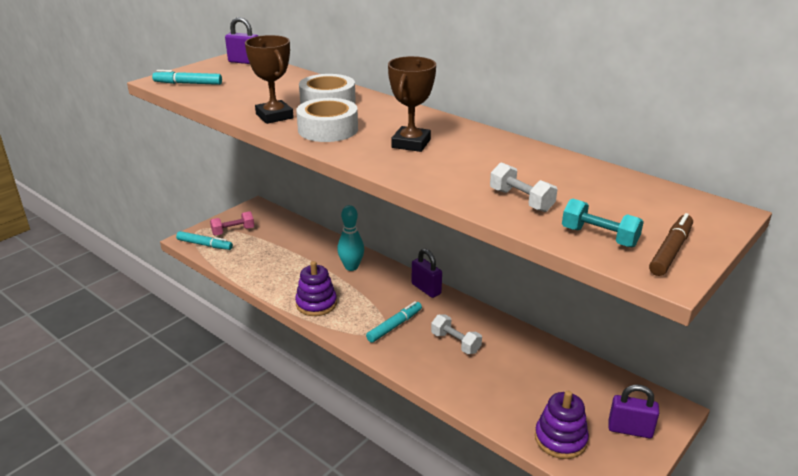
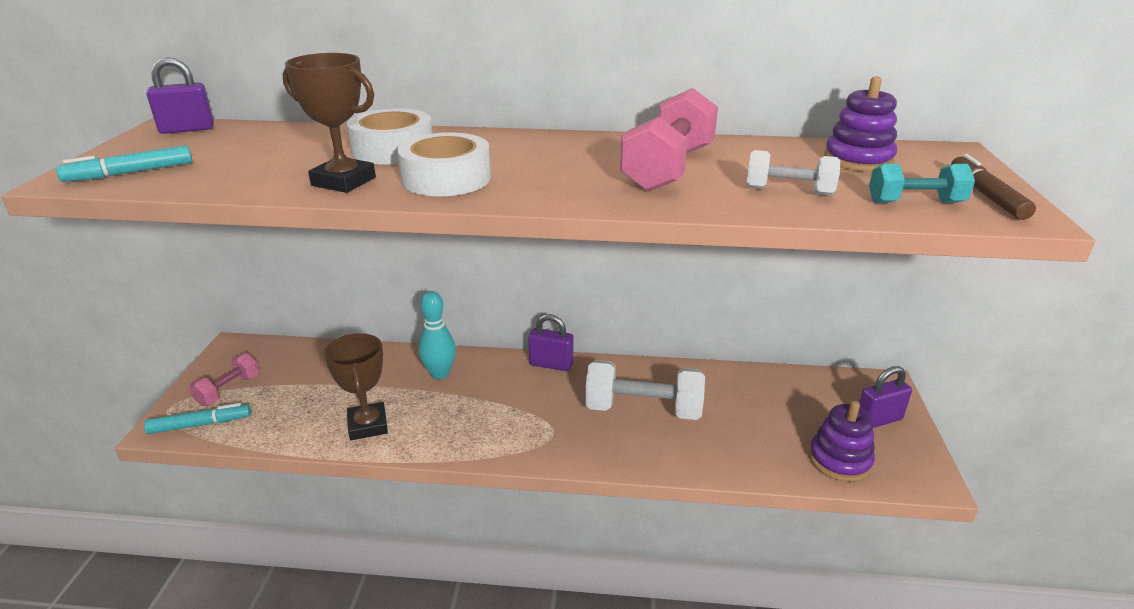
camera: 35 degrees left, 0 degrees up
(316, 304) = (441, 436): purple stacking toy -> purple stacking toy (858, 160)
(394, 326) = (560, 421): turquoise marker -> none
(411, 143) = (575, 168): brown trophy -> brown trophy (368, 425)
(455, 343) = (643, 409): white dumbbell -> white dumbbell, size x1.77
(469, 161) = (668, 169): none -> pink dumbbell

